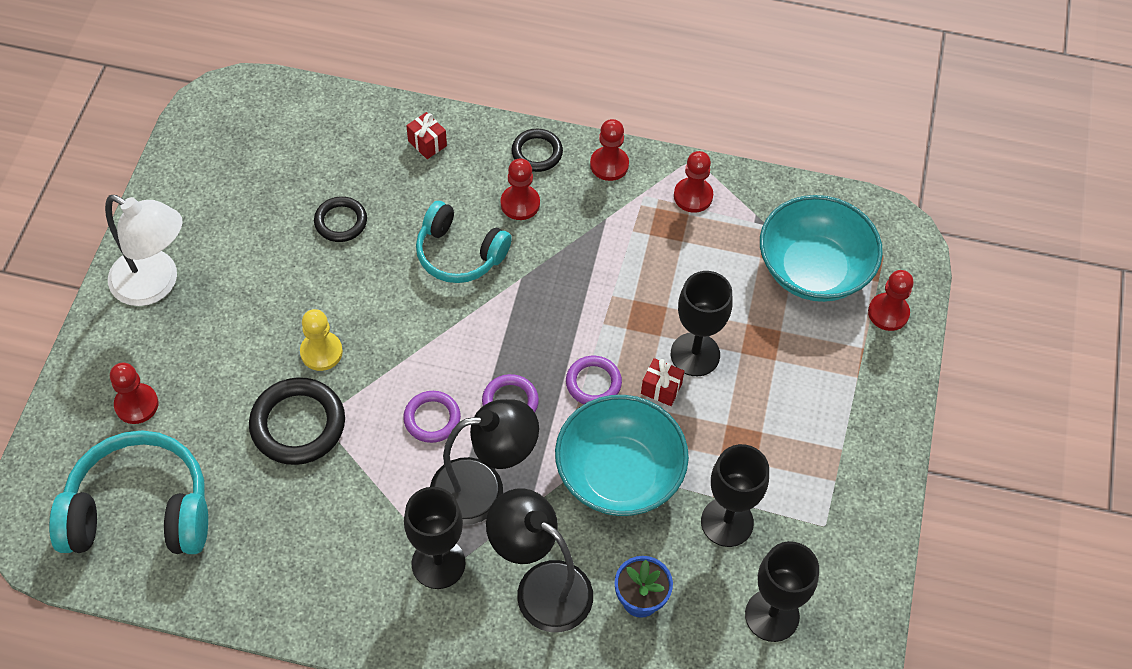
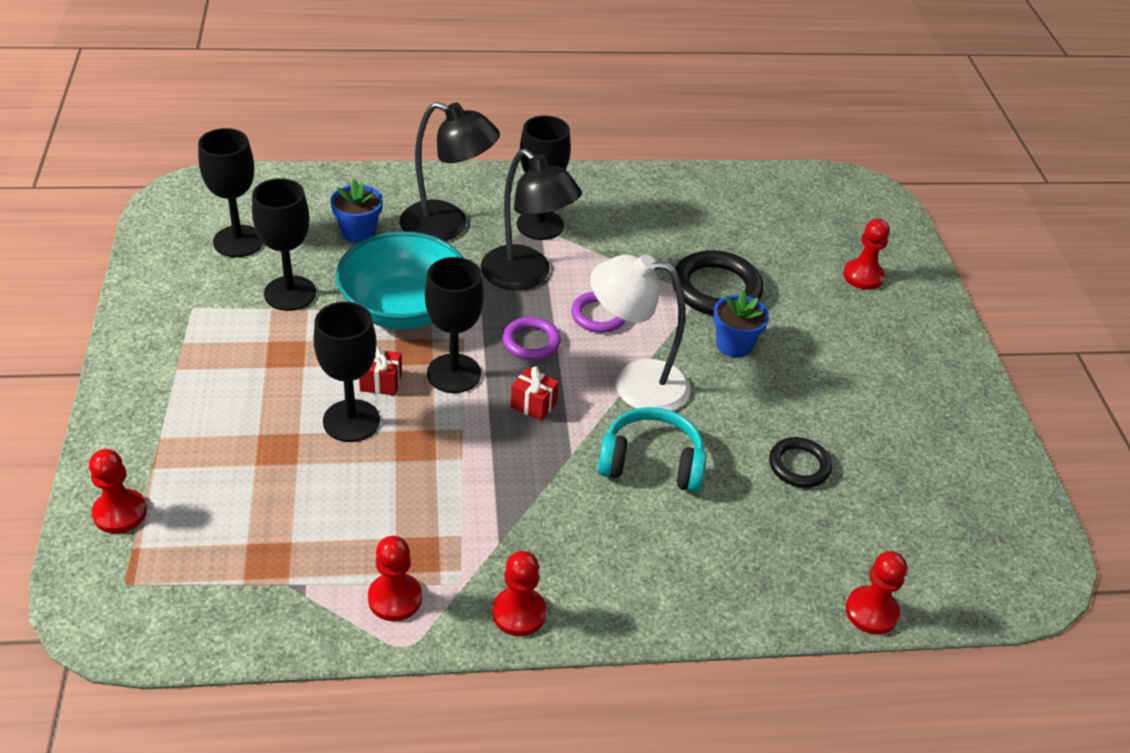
camera: 160 degrees right, 15 degrees down
(140, 511) = (799, 214): turquoise headphones -> none
(155, 284) = (931, 367): white lamp -> white lamp (635, 384)
(321, 352) = (734, 345): yellow pawn -> blue flower pot
(427, 143) = (761, 581): red gift -> red gift (533, 405)
(483, 488) = (526, 276): black lamp -> black lamp turned 105 degrees counterclockwise
(520, 203) = (610, 534): red pawn -> red pawn (871, 612)
(537, 153) = (619, 605): black ring -> none
(593, 383) = (454, 373): purple ring -> black goblet
(813, 269) = (219, 542): turquoise bowl -> none

